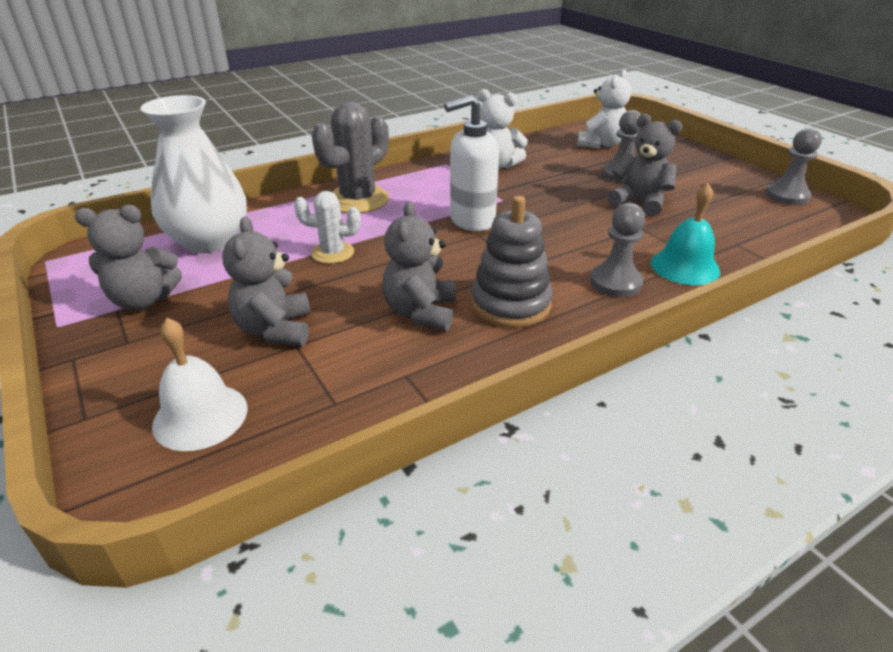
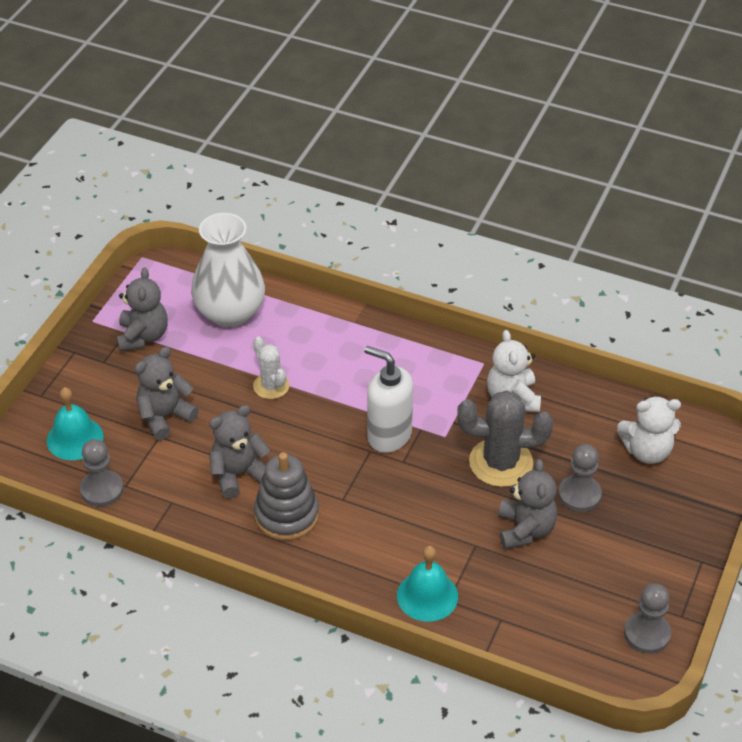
camera: 55 degrees right, 10 degrees up
(143, 300) = (143, 336): grey teddy bear -> grey teddy bear turned 135 degrees counterclockwise
(200, 416) = (75, 438): white bell -> turquoise bell
(358, 200) = (361, 349): grey cactus -> grey cactus (501, 463)
(615, 282) = (365, 561): grey pawn -> grey pawn (102, 490)

